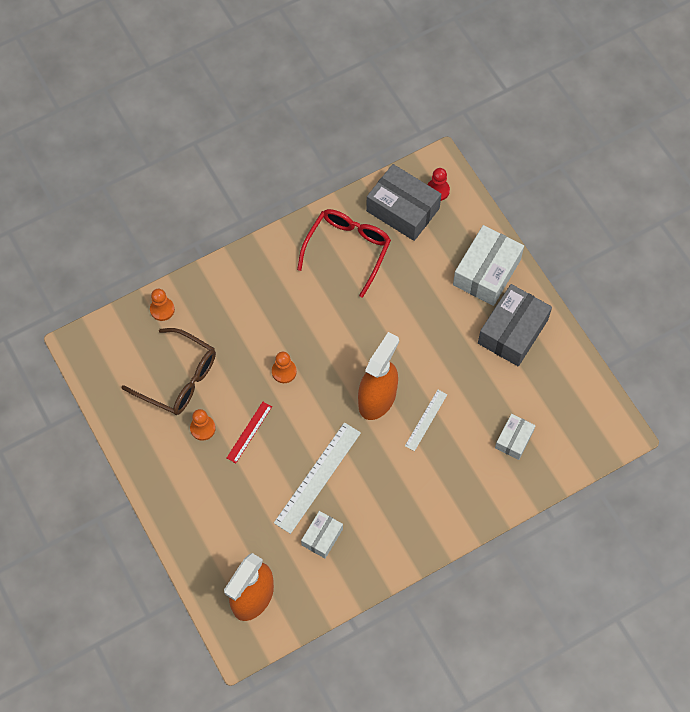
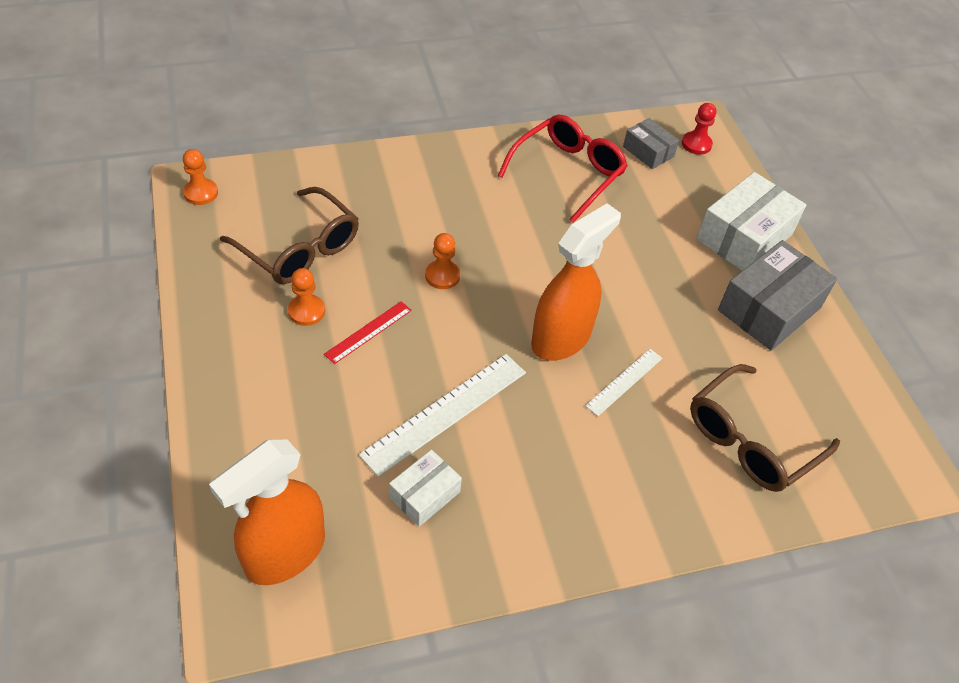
camera: 10 degrees right, 15 degrees down
(162, 309) = (312, 174): orange pawn -> orange pawn (201, 193)
(403, 209) = (648, 151): grey box -> grey box, size x0.55
(514, 439) = (750, 440): white box -> brown glasses

